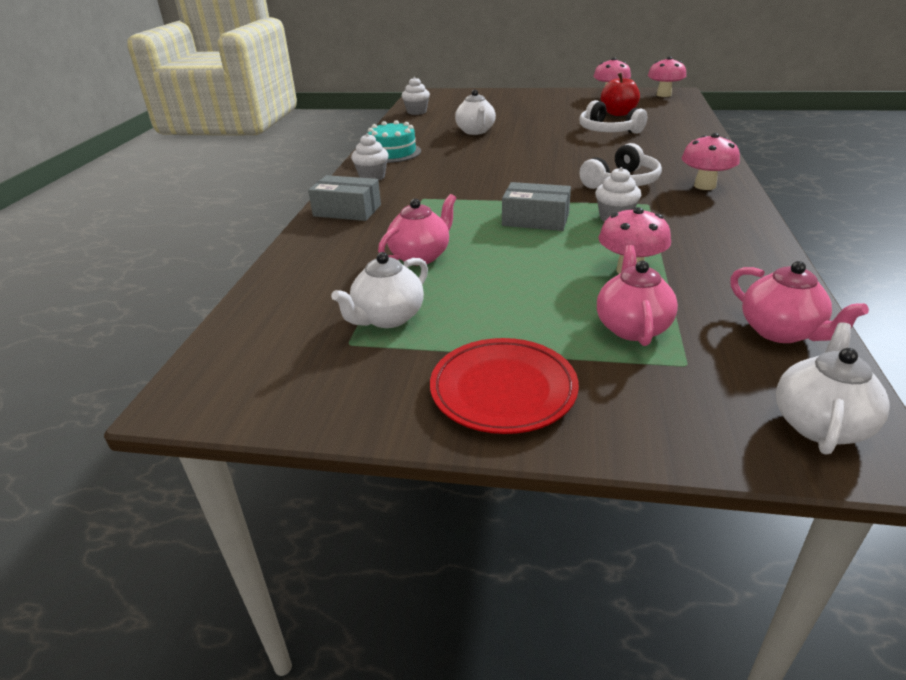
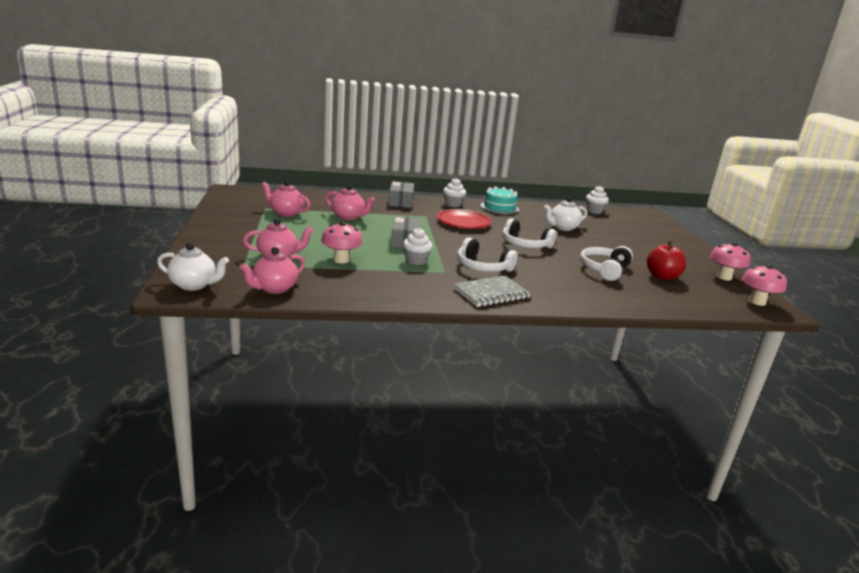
camera: 70 degrees right, 10 degrees down
(388, 318) = (286, 213): white teapot -> pink teapot
(503, 390) = (228, 231): red plate -> red plate (463, 222)
(537, 154) = (525, 244): none -> white headphones
(704, 186) = (491, 293): pink mushroom -> grey notebook

